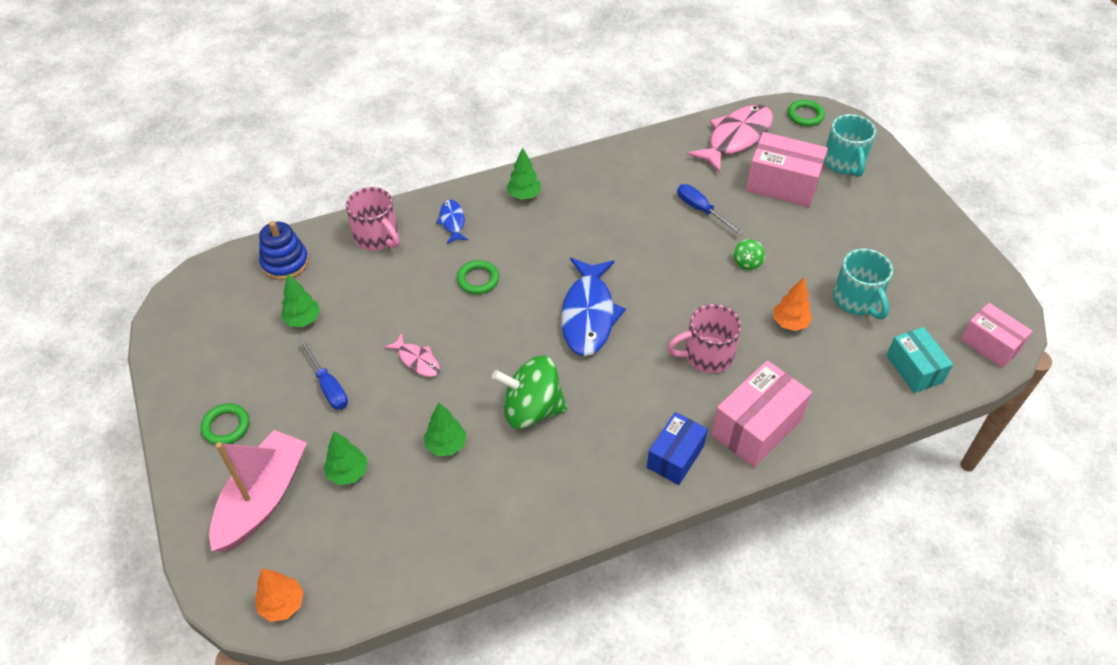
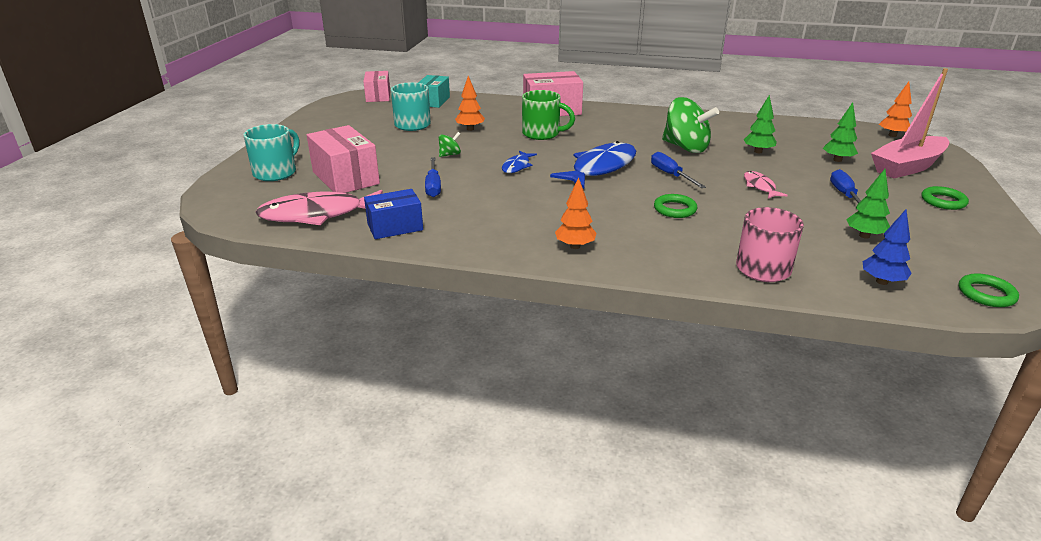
camera: 145 degrees left, 20 degrees down
(285, 263) = (881, 281): blue stacking toy -> blue tree
(452, 222) = (669, 252): blue fish -> blue fish (517, 166)
(514, 337) = (670, 175): none -> blue screwdriver
(524, 195) = (575, 246): green tree -> orange tree
(675, 457) = (612, 115): blue box -> blue box (395, 227)
(706, 355) = (542, 134): pink mug -> green mug
(805, 115) = (230, 207): green ring -> green ring (986, 294)

